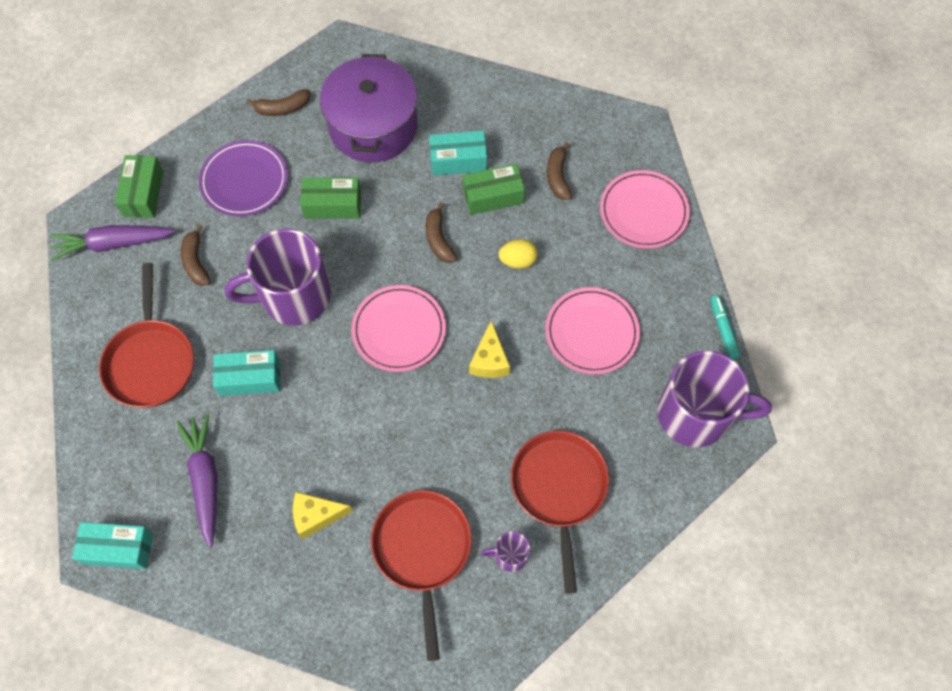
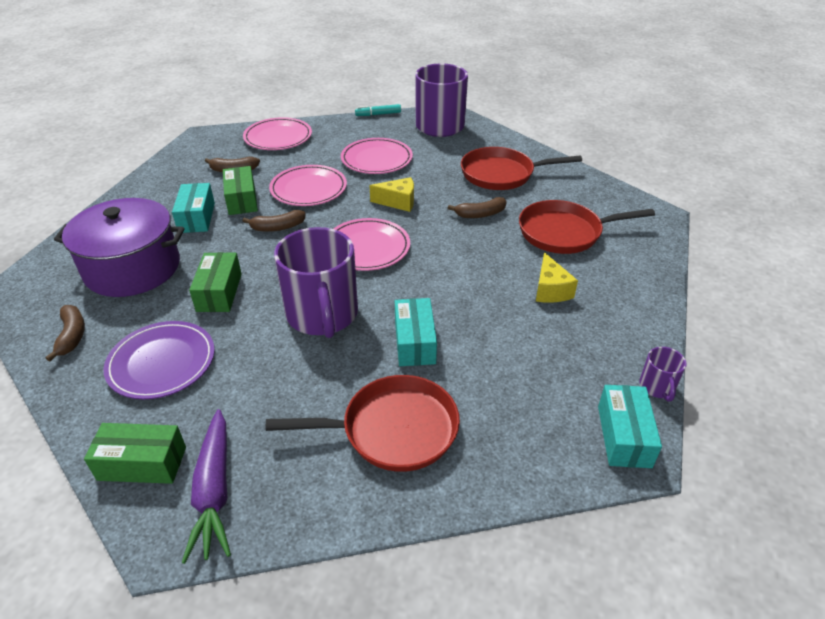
camera: 90 degrees left, 25 degrees down
(196, 262) = (263, 398): brown banana -> brown banana (480, 214)
(205, 479) = (530, 369): purple carrot -> none
(509, 555) = (557, 194): purple mug -> purple mug (657, 387)
(517, 260) = (308, 189): yellow egg -> pink plate

